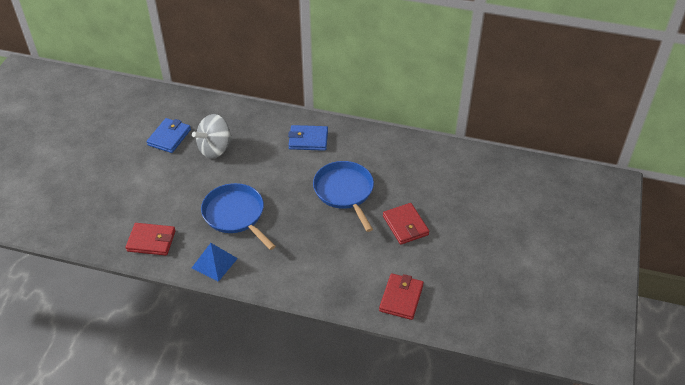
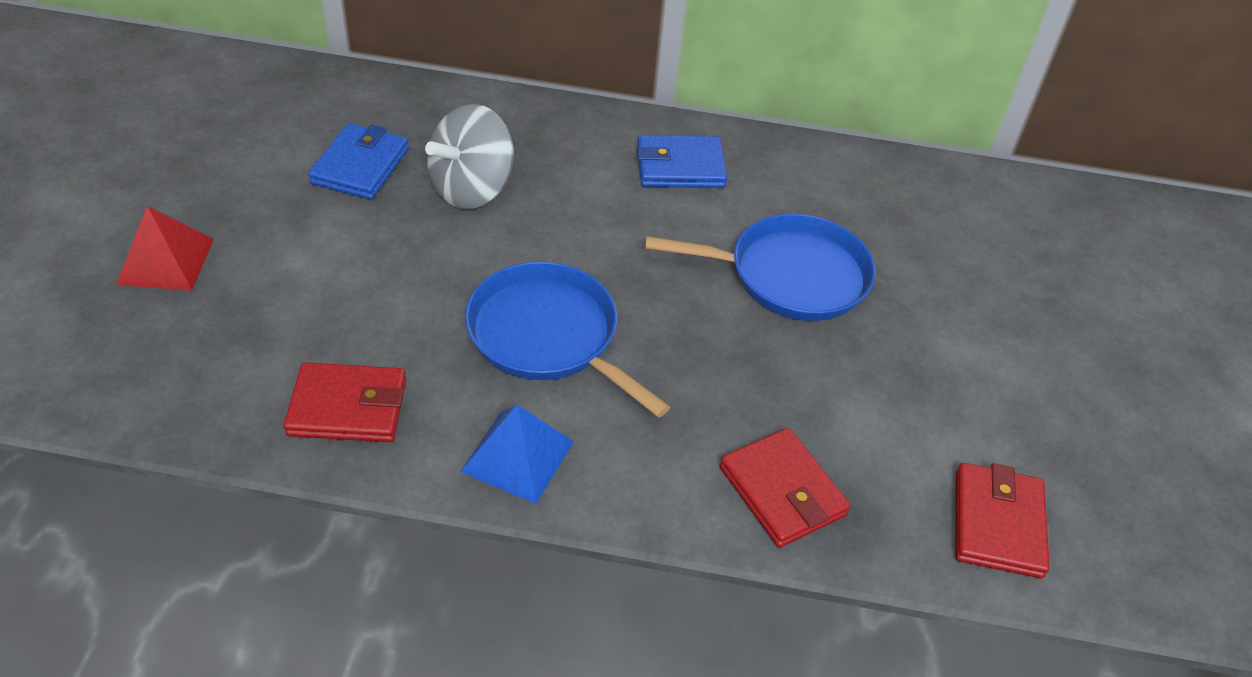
camera: 10 degrees left, 0 degrees up
(86, 178) = (165, 261): none -> red pyramid
(344, 191) = (791, 275): blue pan -> blue pan turned 120 degrees clockwise
(405, 225) = (950, 348): red wallet -> red wallet (782, 491)

